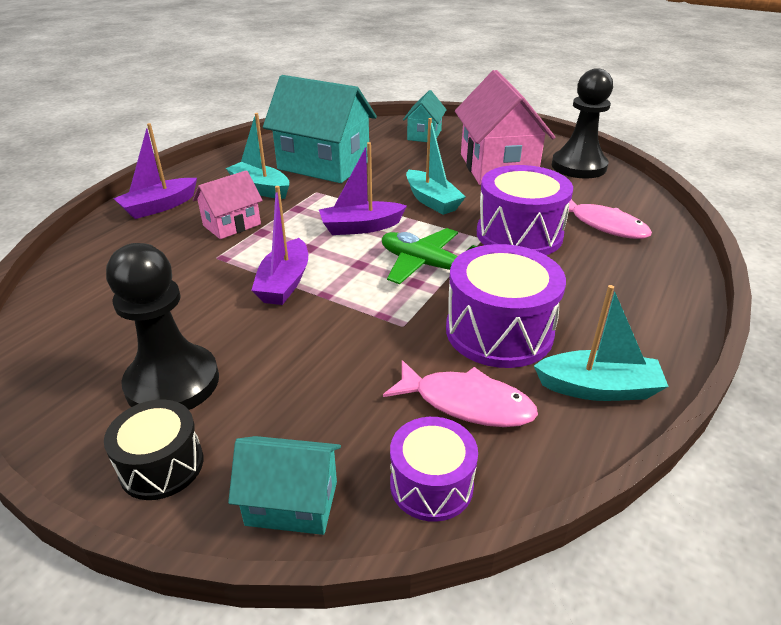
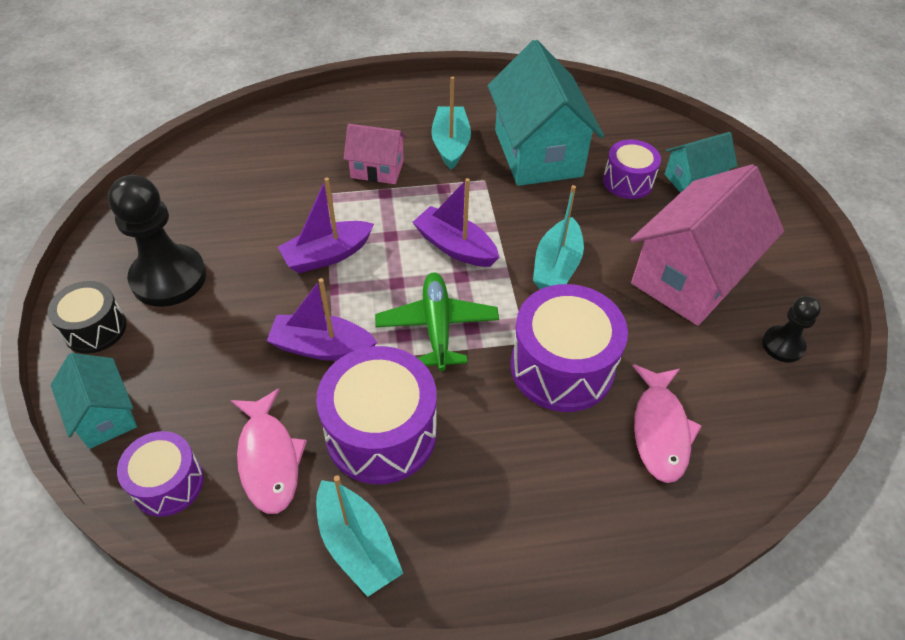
camera: 50 degrees right, 15 degrees up
(159, 206) = (361, 112): purple boat -> purple boat (322, 347)
(395, 151) = (628, 181): none -> purple drum
(578, 166) = (782, 345): black pawn -> black pawn, size x0.53

